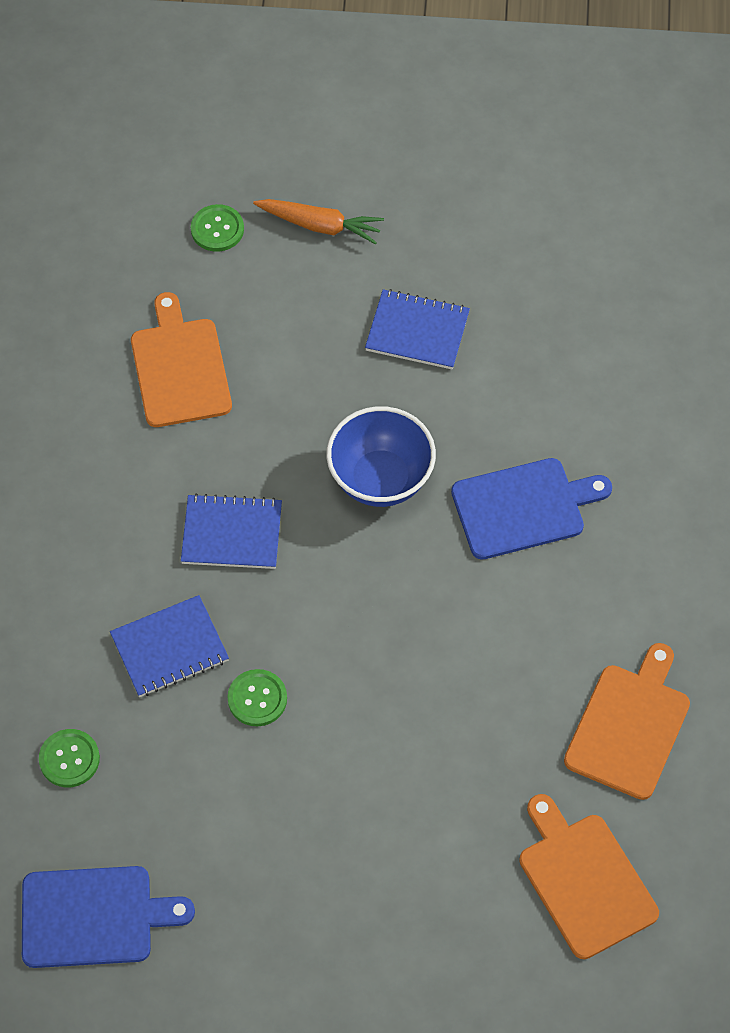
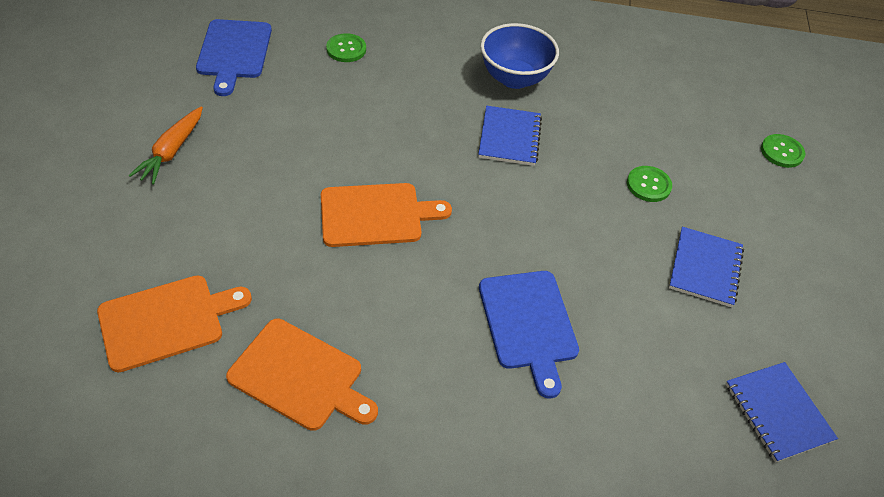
camera: 90 degrees right, 10 degrees down
(169, 648) = (420, 99): blue notebook -> blue notebook (778, 412)
(180, 368) = (651, 122): orange cutting board -> orange cutting board (376, 215)
(257, 699) = (373, 139): green button -> green button (648, 185)
(320, 226) = (801, 214): orange carrot -> orange carrot (171, 151)
(380, 479) = (556, 228): blue bowl -> blue bowl (514, 78)

